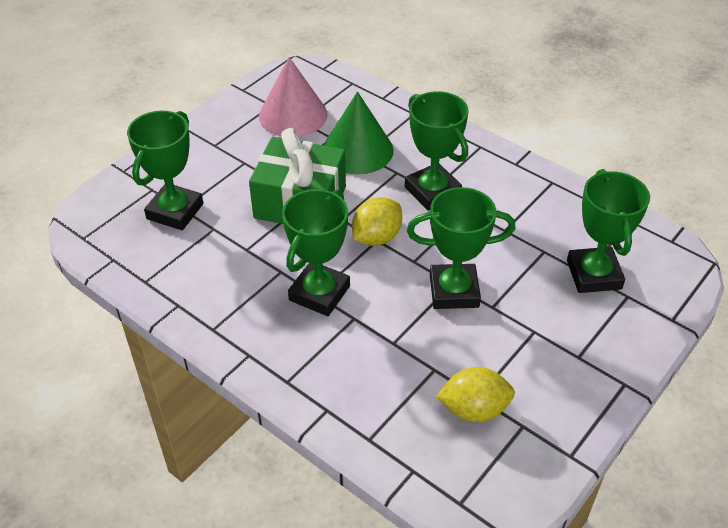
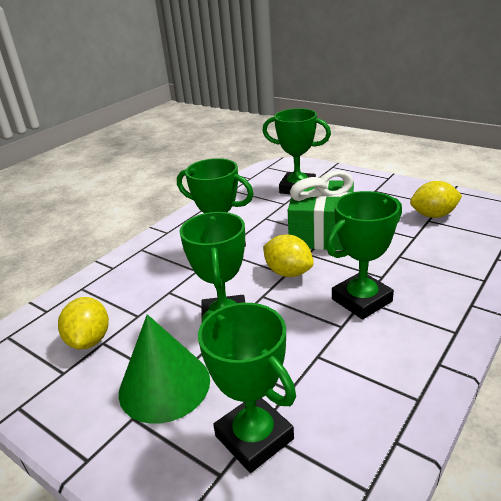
camera: 90 degrees right, 15 degrees down
(293, 115) = (433, 215): pink cone -> yellow lemon
(357, 150) = (403, 252): green cone -> green cone (164, 385)
(594, 275) = (254, 437): green trophy -> green trophy turned 60 degrees clockwise

